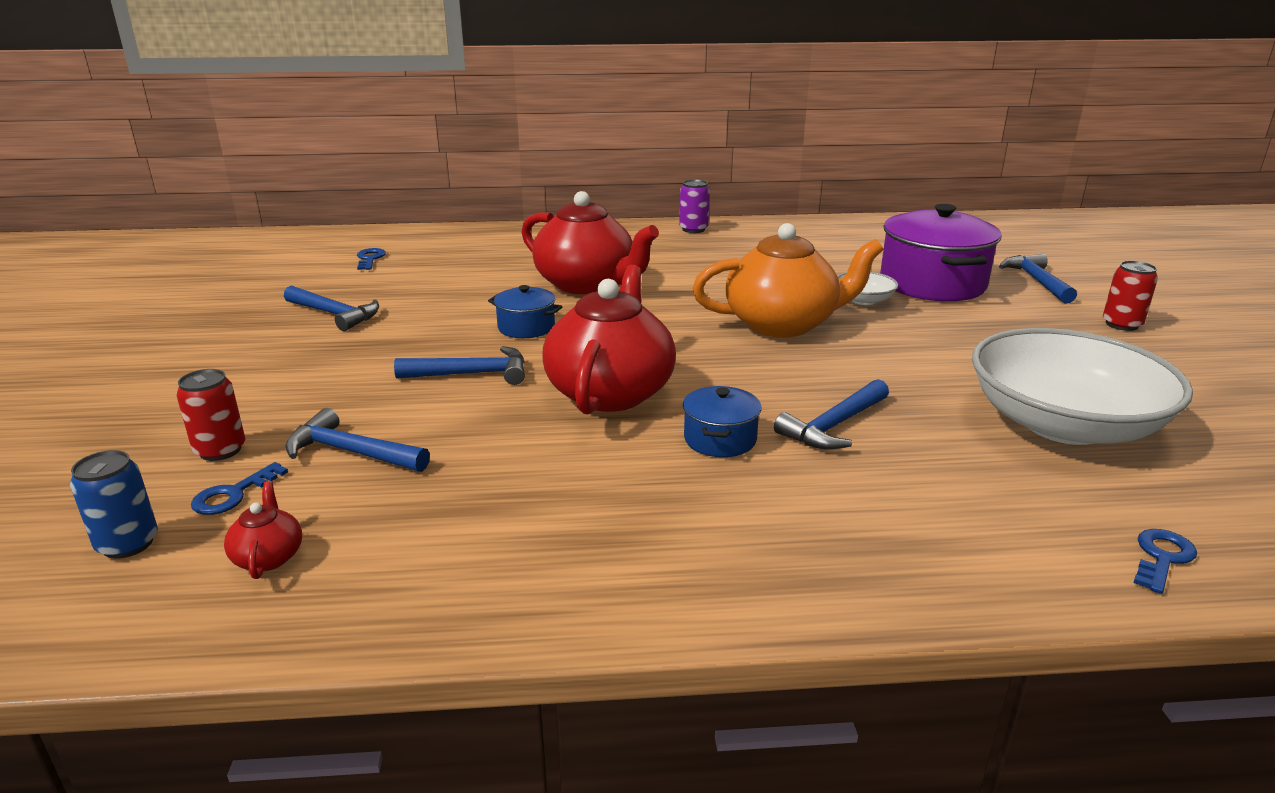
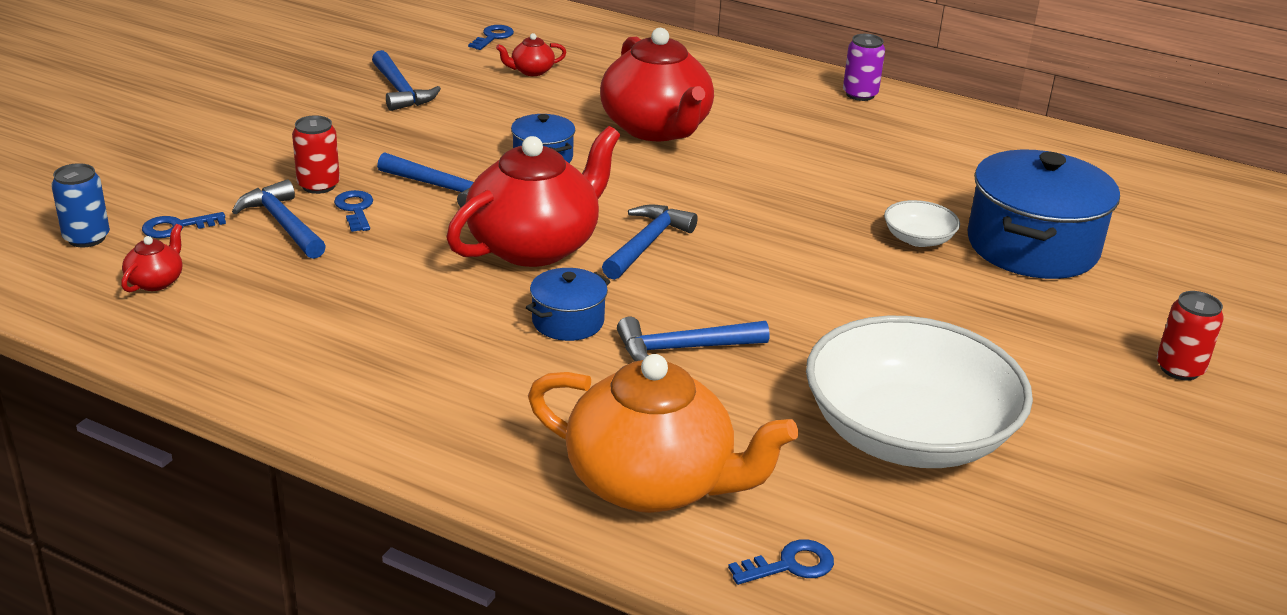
camera: 30 degrees right, 5 degrees up
(220, 450) = (201, 189): red can -> red can (318, 185)
(410, 416) = (355, 209): none -> blue key
(434, 273) = (531, 71): none -> red teapot
(783, 324) = (789, 236): orange teapot -> orange teapot (652, 483)
(932, 284) = (1032, 246): purple pot -> blue pot
(1036, 281) = (1171, 285): blue hammer -> blue hammer (647, 244)

